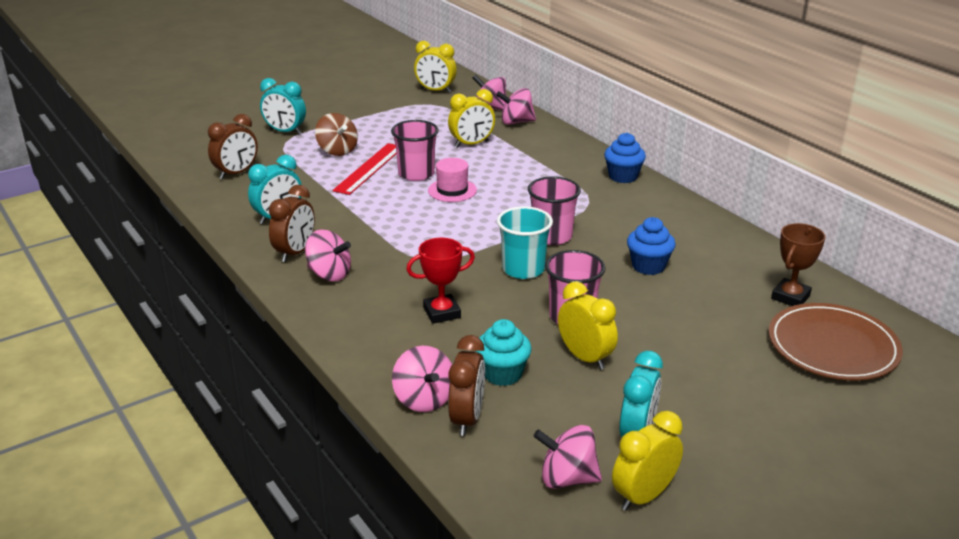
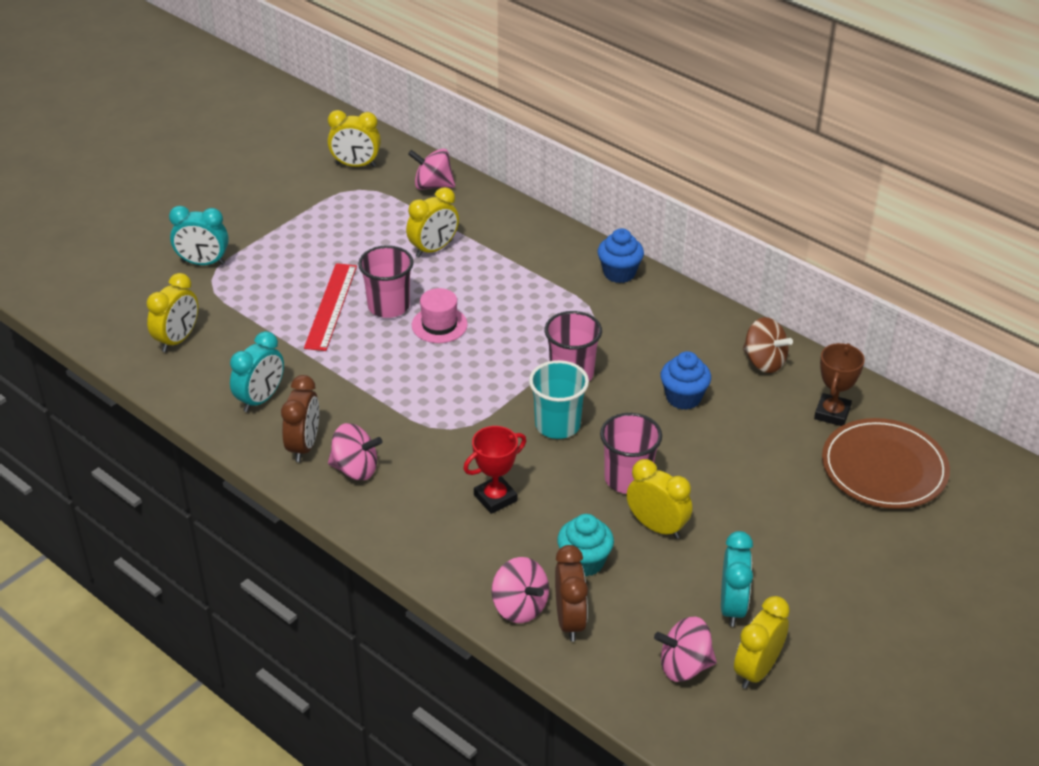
camera: 15 degrees left, 10 degrees up
(236, 173) = (177, 340): brown clock -> yellow clock
(337, 150) = (281, 284): brown spinning top -> brown spinning top (764, 362)
(516, 122) = (471, 204): pink spinning top -> none

